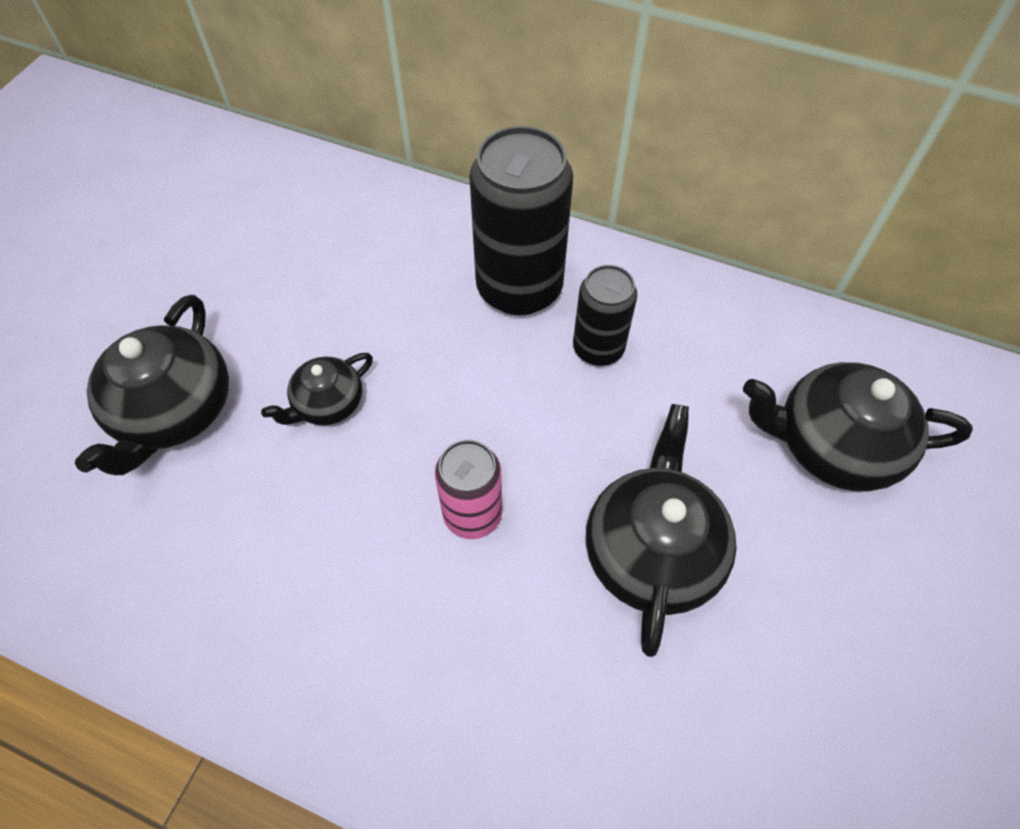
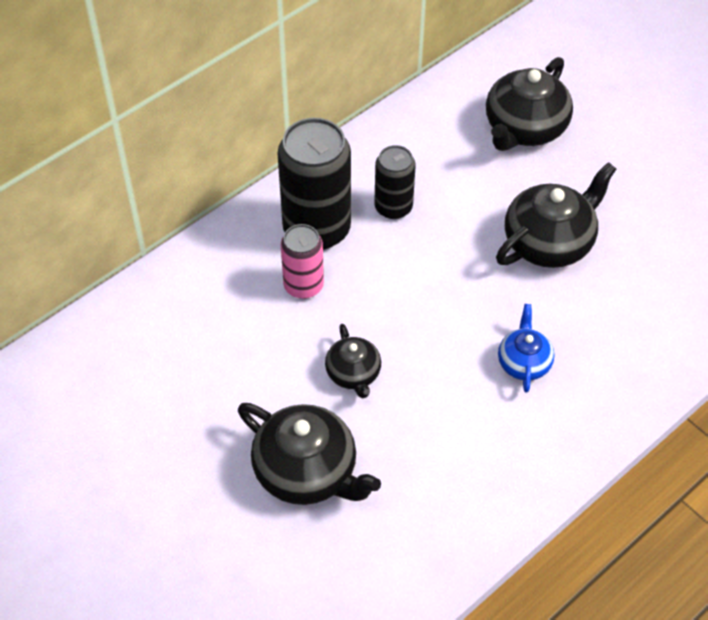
camera: 65 degrees left, 5 degrees down
(427, 593) = (524, 362): none -> blue teapot
(472, 514) = (482, 321): pink can -> pink can (303, 285)
(652, 551) = (549, 242): black teapot -> black teapot turned 105 degrees clockwise

